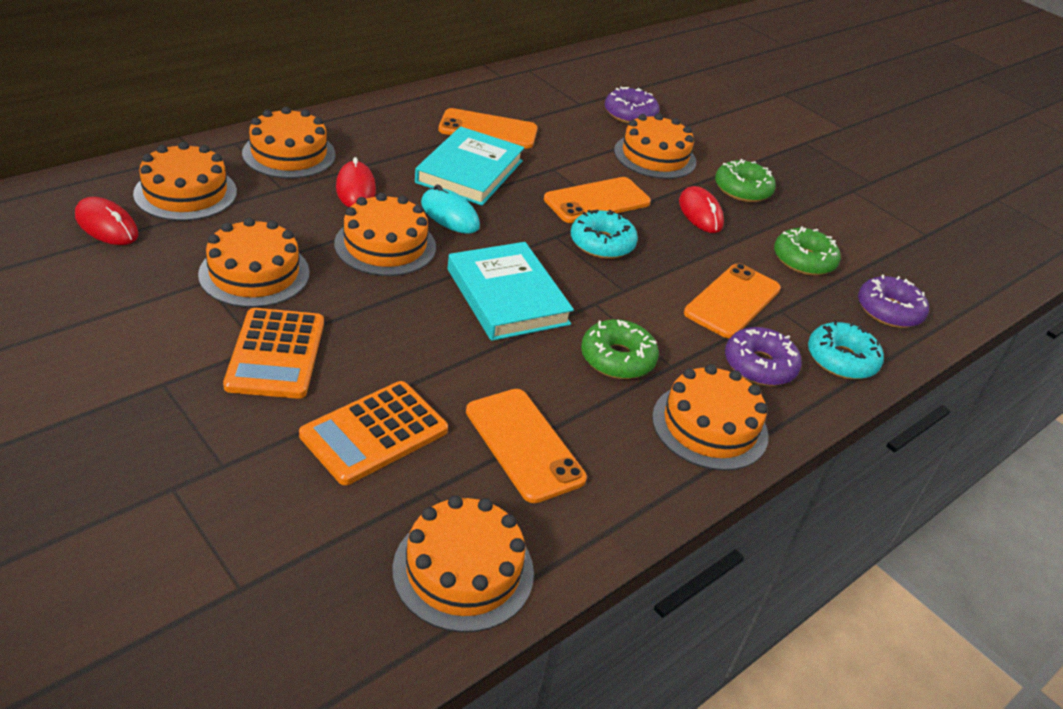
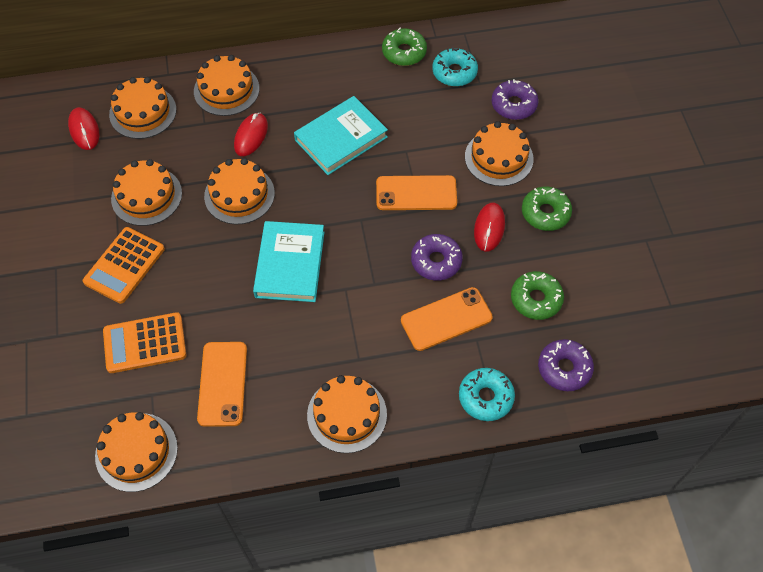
camera: 35 degrees right, 20 degrees up
(450, 215) = (299, 178): turquoise mouse -> none
(488, 130) = (384, 97): orange phone -> none
(602, 243) = (389, 236): turquoise donut -> turquoise donut (454, 72)
(617, 358) = (326, 340): green donut -> green donut (404, 52)
(759, 365) = (420, 380): purple donut -> purple donut (436, 261)

